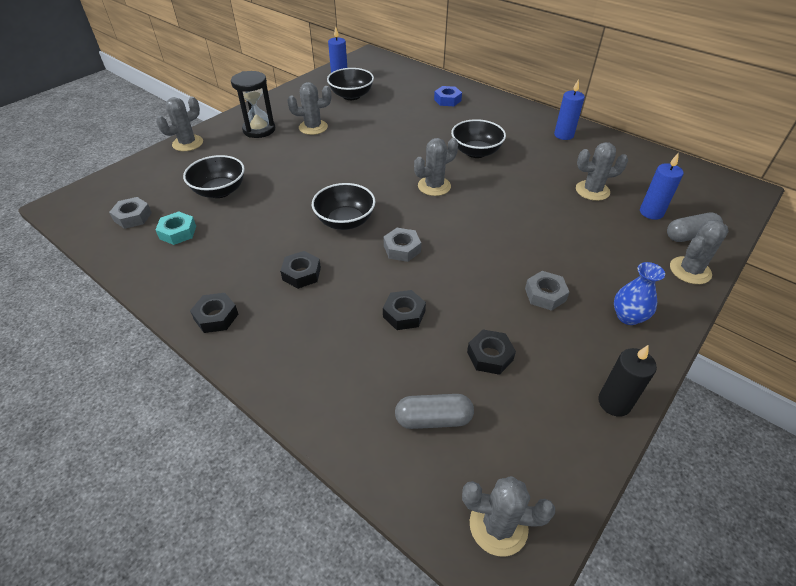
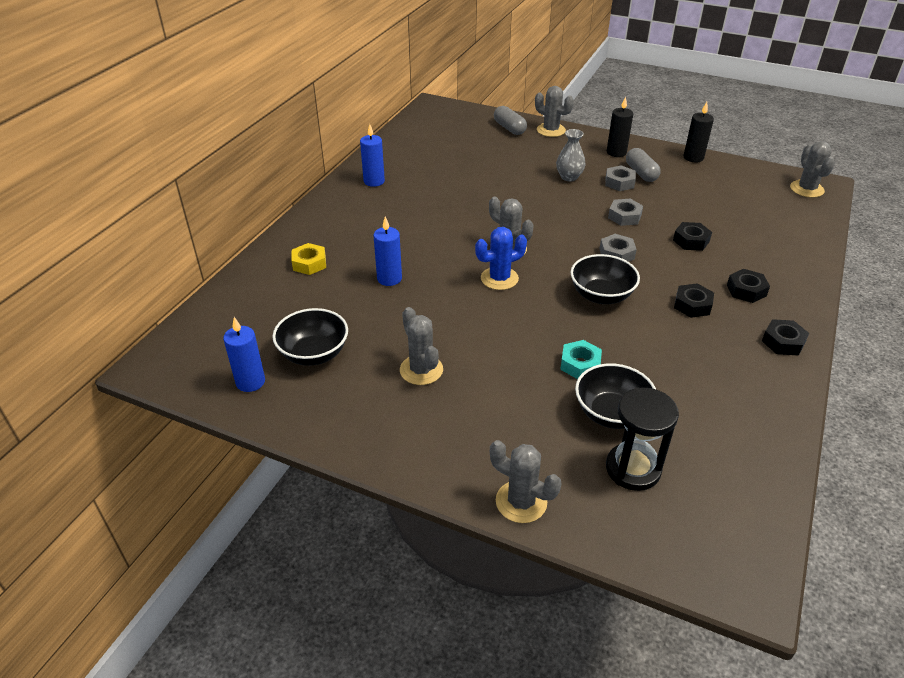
camera: 105 degrees left, 5 degrees down
(133, 217) = (712, 479): grey nut -> grey nut (624, 216)
(178, 232) = (706, 420): turquoise nut -> turquoise nut (580, 364)
(259, 130) = (448, 427): black hourglass -> black hourglass (633, 469)
(394, 174) = (499, 278): none -> blue cactus
(433, 419) = (766, 216): grey capsule -> grey capsule (641, 173)
(447, 100) = (309, 263): blue nut -> yellow nut
(476, 152) = (430, 230): black bowl -> none
(490, 356) = (697, 200): black nut -> black nut (746, 290)
(562, 255) = (569, 177): none -> grey vase
(592, 191) = (469, 165): grey cactus -> none
(628, 317) = (616, 152): blue vase -> black candle
(651, 212) = (487, 141): blue candle -> blue candle (389, 278)

